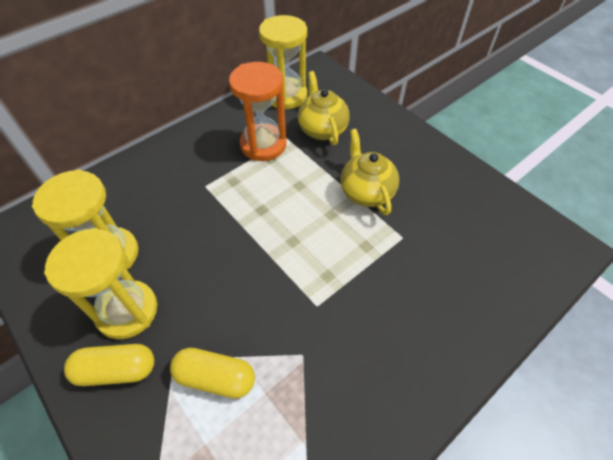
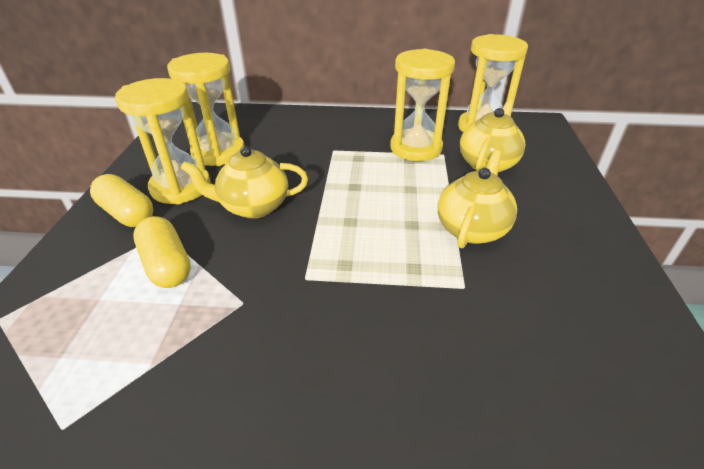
camera: 45 degrees right, 15 degrees down
(212, 281) = (253, 206): none -> yellow teapot
(263, 145) = (416, 148): orange hourglass -> yellow hourglass

